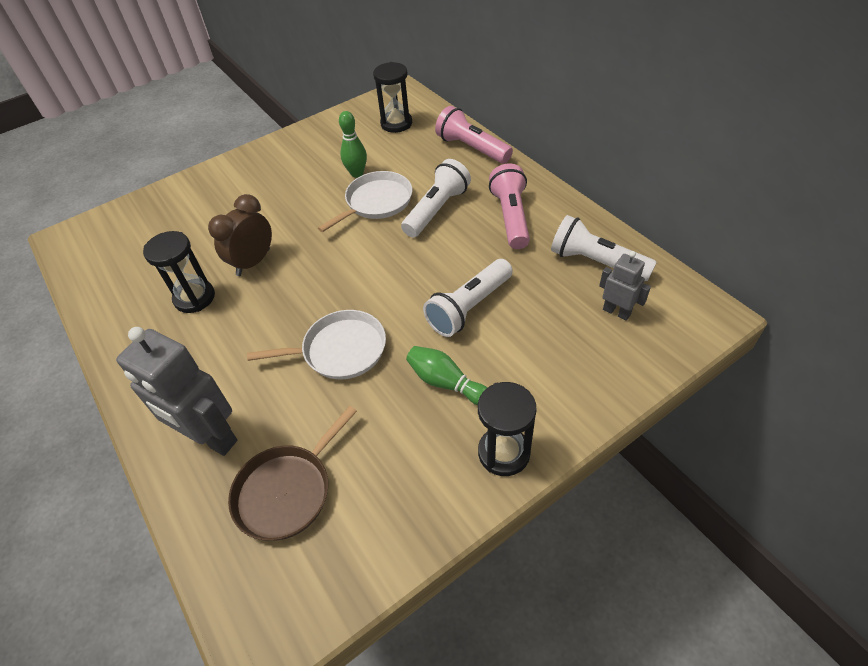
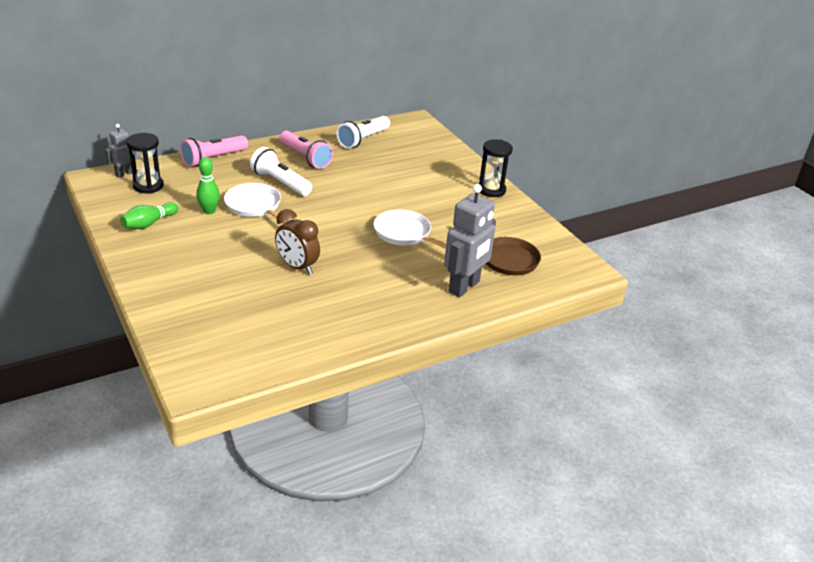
camera: 90 degrees left, 15 degrees down
(194, 298) = (326, 296): black hourglass -> none
(340, 350) = (405, 233): white pan -> white pan turned 45 degrees counterclockwise
(446, 383) = (441, 200): green bowling pin -> green bowling pin (149, 223)
(469, 307) = (384, 184): white flashlight -> none
(510, 217) = (305, 158): pink flashlight -> pink flashlight turned 135 degrees counterclockwise
(616, 312) = (405, 142): grey robot -> grey robot (124, 174)

